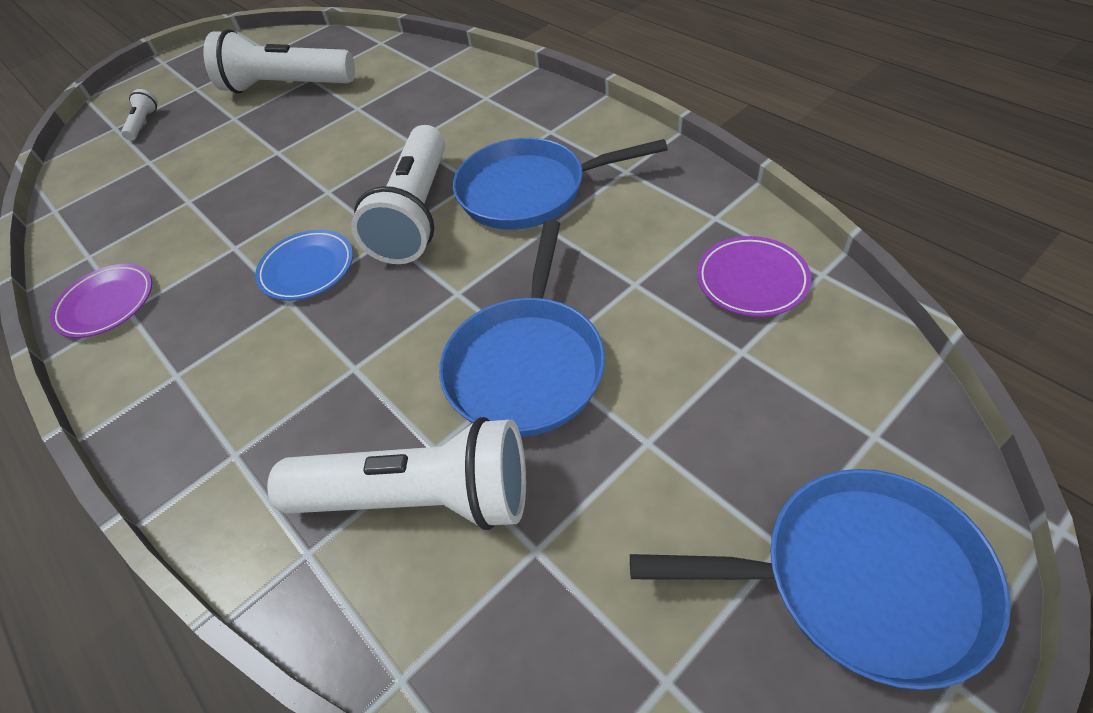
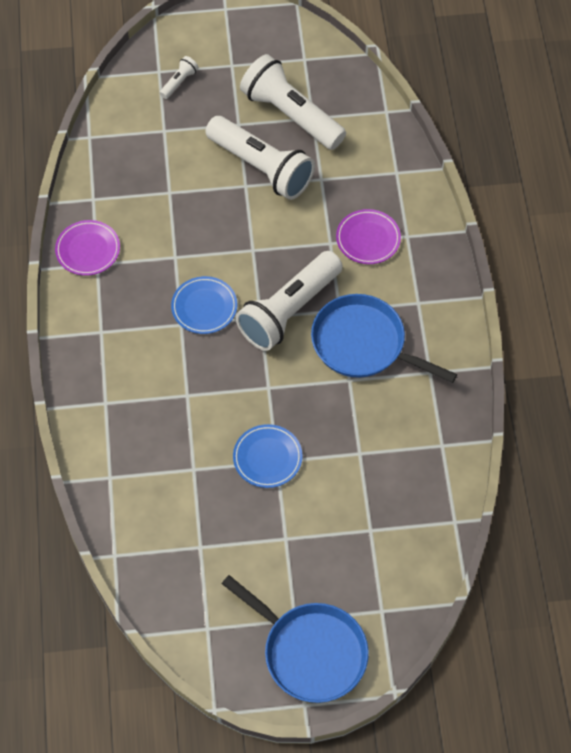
camera: 30 degrees right, 10 degrees up
(421, 497) = (171, 488): white flashlight -> white flashlight (262, 167)
(526, 364) = (267, 458): blue pan -> blue plate
(751, 280) = (417, 497): purple plate -> purple plate (368, 239)

